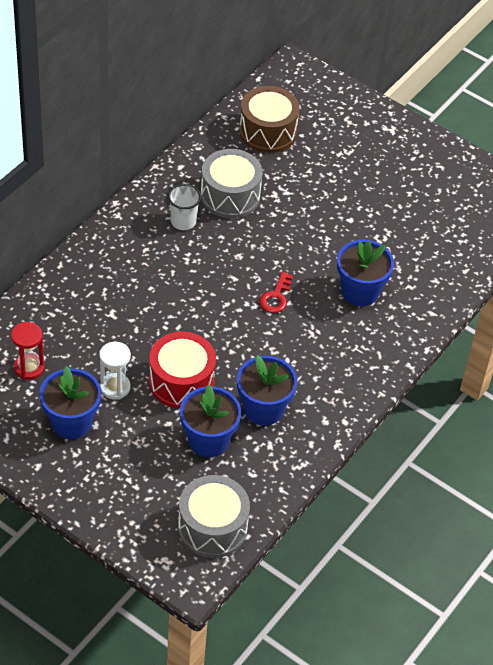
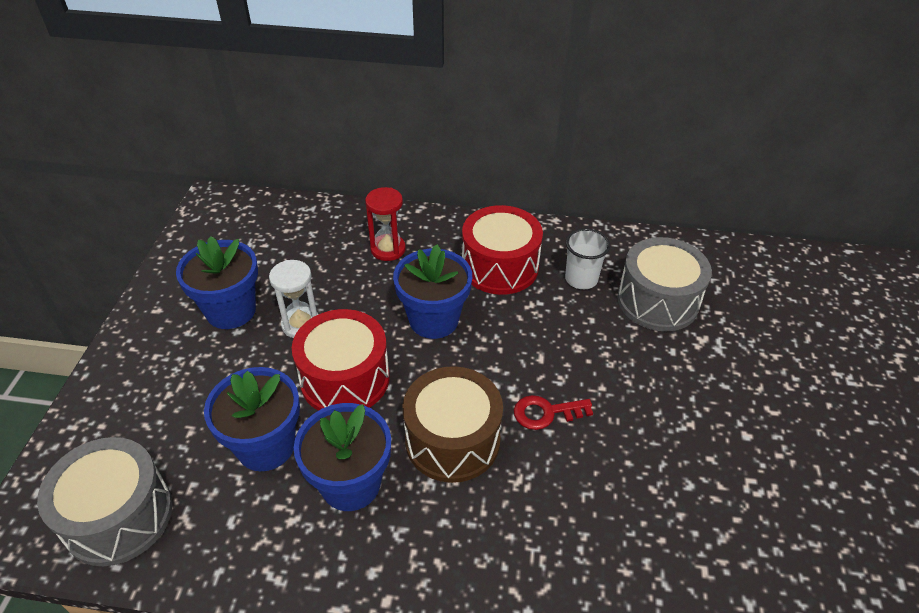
camera: 65 degrees right, 5 degrees down
(29, 368) = (288, 250): red hourglass -> red hourglass (388, 249)
(139, 257) = (500, 267): none -> red drum
(267, 131) = (786, 291): brown drum -> brown drum (452, 440)
(360, 291) = (637, 506): blue flower pot -> blue flower pot (434, 320)

